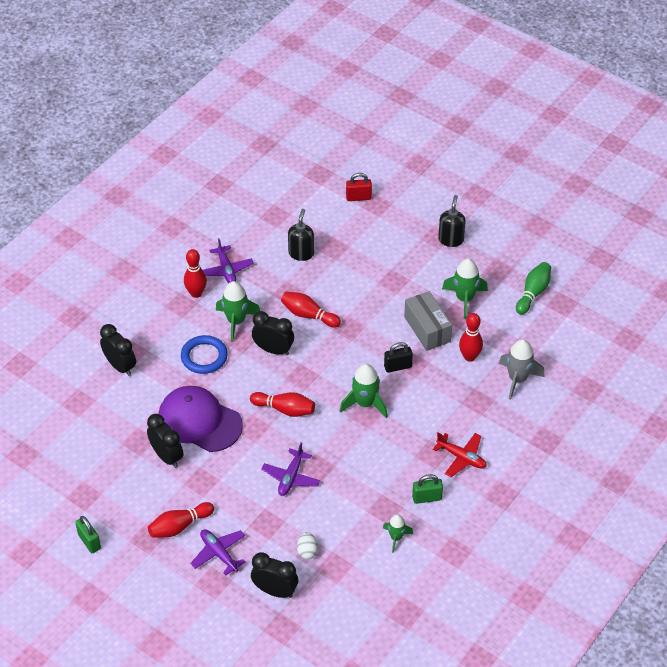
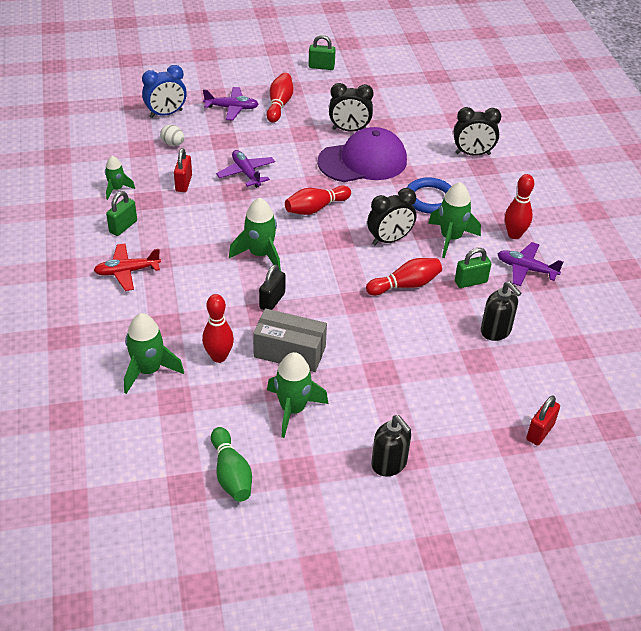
camera: 130 degrees right, 5 degrees down
(269, 288) = (470, 282): none -> green padlock
(275, 591) = (166, 114): black clock -> blue clock
(344, 504) = (183, 183): none -> red padlock
(517, 379) = (148, 370): grey rocket -> green rocket

